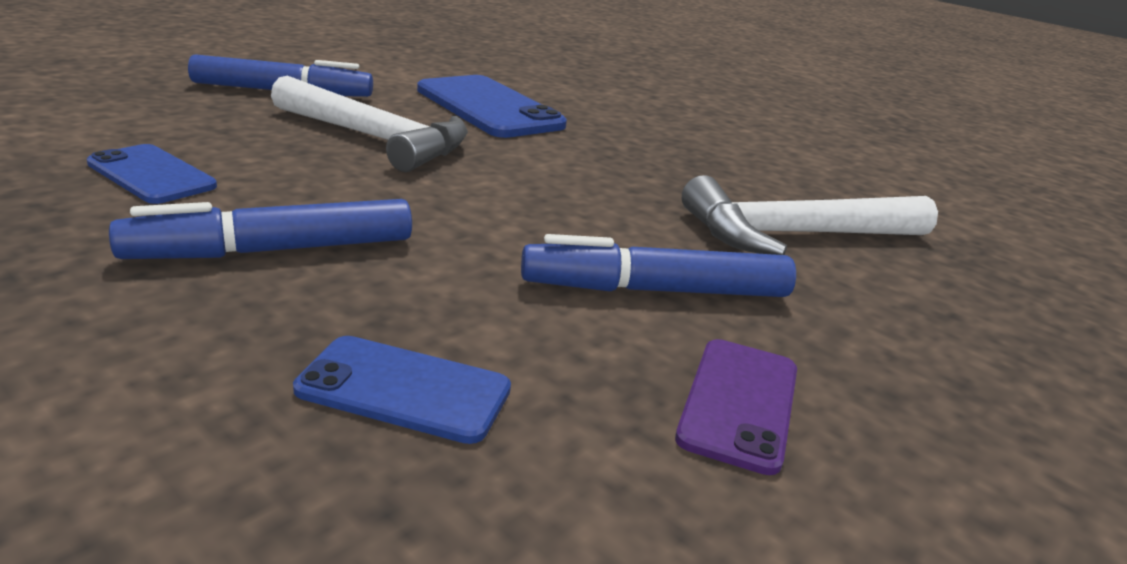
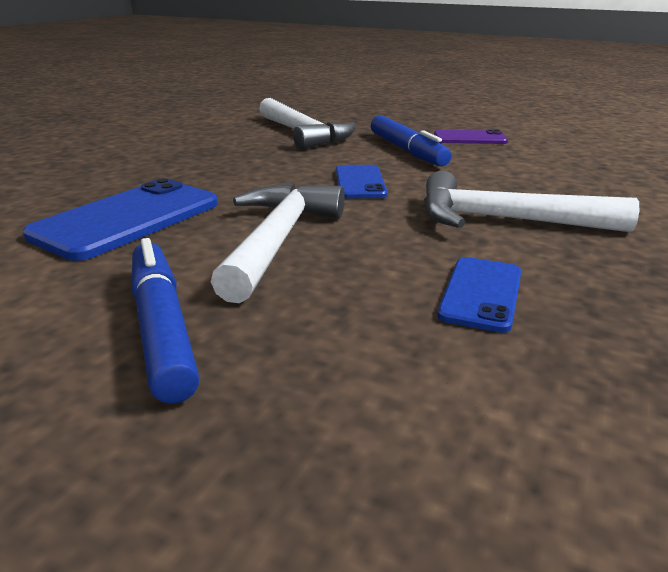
camera: 105 degrees left, 0 degrees up
(273, 250) = (505, 220): blue marker -> white hammer
(404, 390) = (552, 174): blue phone -> blue phone (360, 182)

